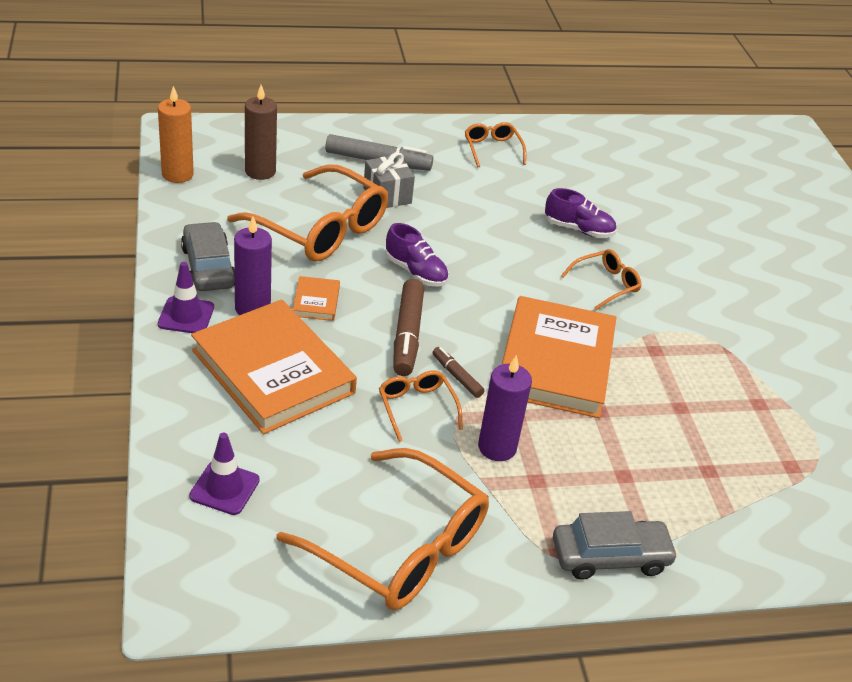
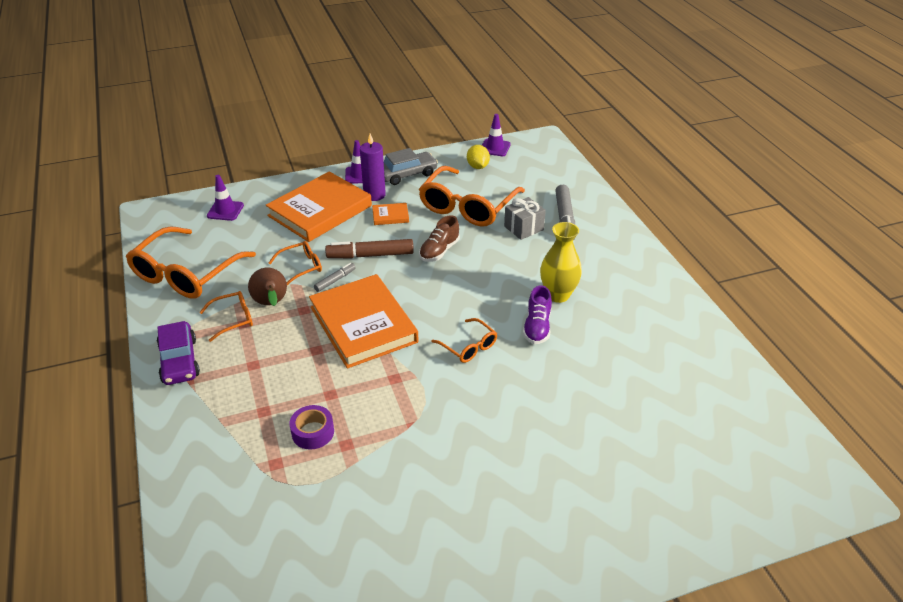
camera: 85 degrees right, 0 degrees up
(177, 174) = (495, 148): orange candle -> purple traffic cone
(221, 199) = (477, 166): none -> yellow lemon
(260, 171) = (518, 175): brown candle -> none
(415, 272) = (439, 251): purple shoe -> brown shoe
(457, 376) = (335, 280): brown marker -> grey marker
(492, 149) = (624, 271): orange glasses -> orange glasses (233, 319)
(497, 447) = (271, 304): purple candle -> brown pear
(525, 202) = (558, 295): none -> yellow vase
(555, 362) = (363, 324): orange book -> orange book turned 60 degrees clockwise
(610, 557) = (179, 361): grey car -> purple car
(742, 429) = (313, 432): none -> purple tape

